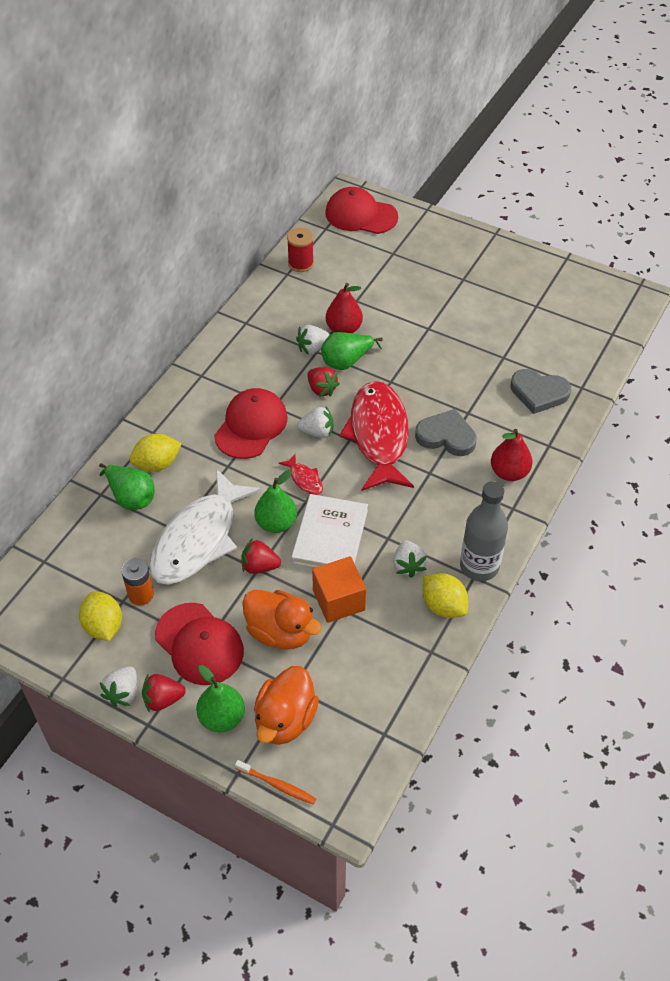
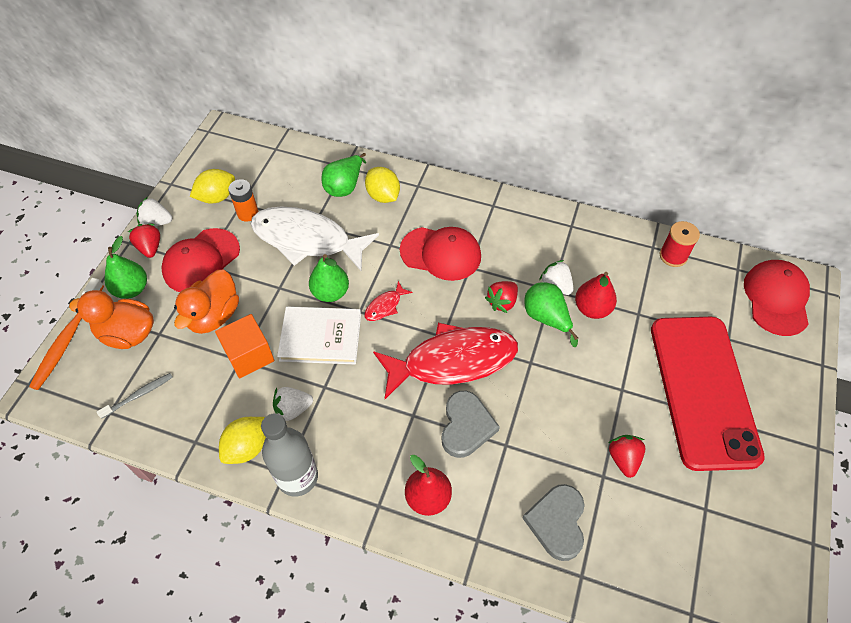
camera: 80 degrees right, 5 degrees up
(259, 566) = (282, 288): red strawberry -> red strawberry (623, 459)
(277, 785) = (68, 338): orange toothbrush -> orange toothbrush, size x1.71
(317, 432) = (445, 307): white strawberry -> none
(368, 705) = (139, 395): none -> grey toothbrush
(437, 280) = (703, 390): none -> red phone

